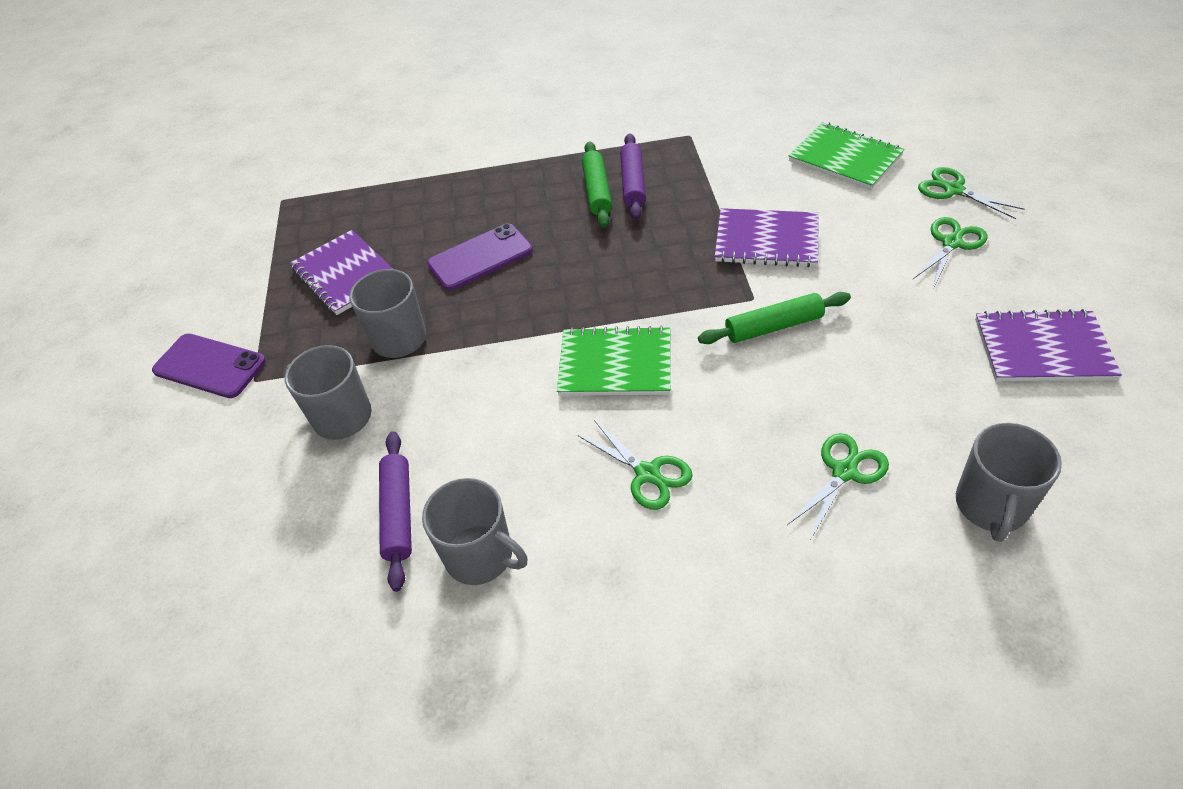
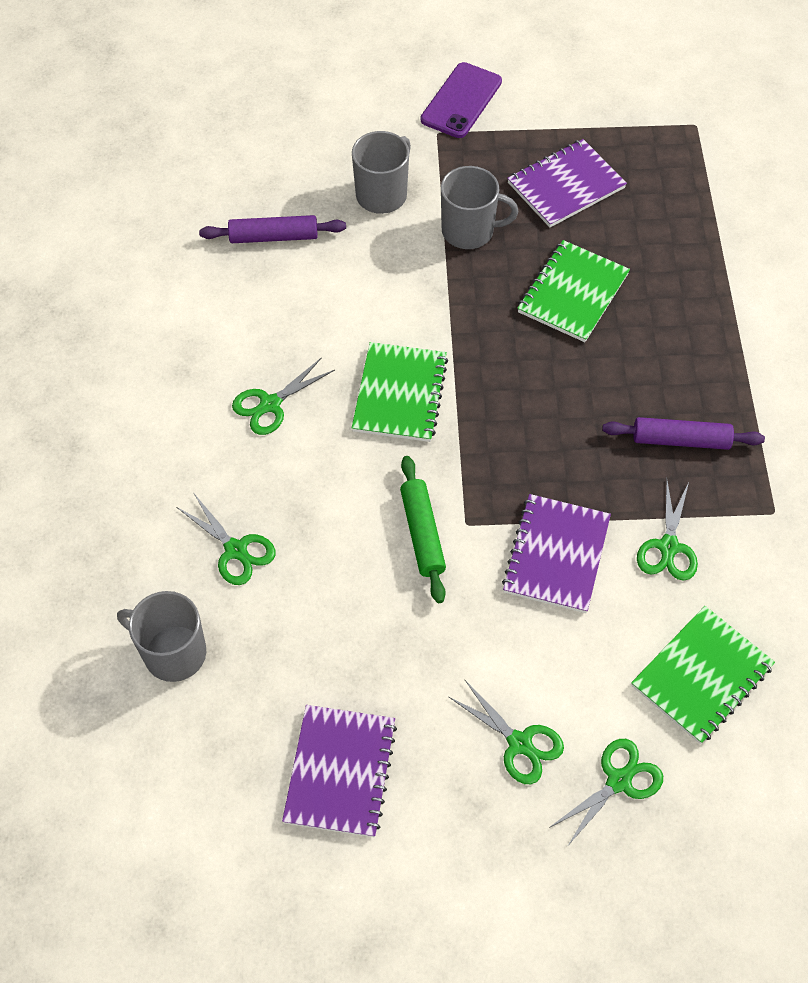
camera: 90 degrees right, 10 degrees up
(480, 257) = (572, 293): purple phone -> green notebook
(480, 556) = (221, 288): grey mug -> none
(597, 191) = (671, 403): green rolling pin -> none
(737, 182) = (668, 547): none -> green scissors

